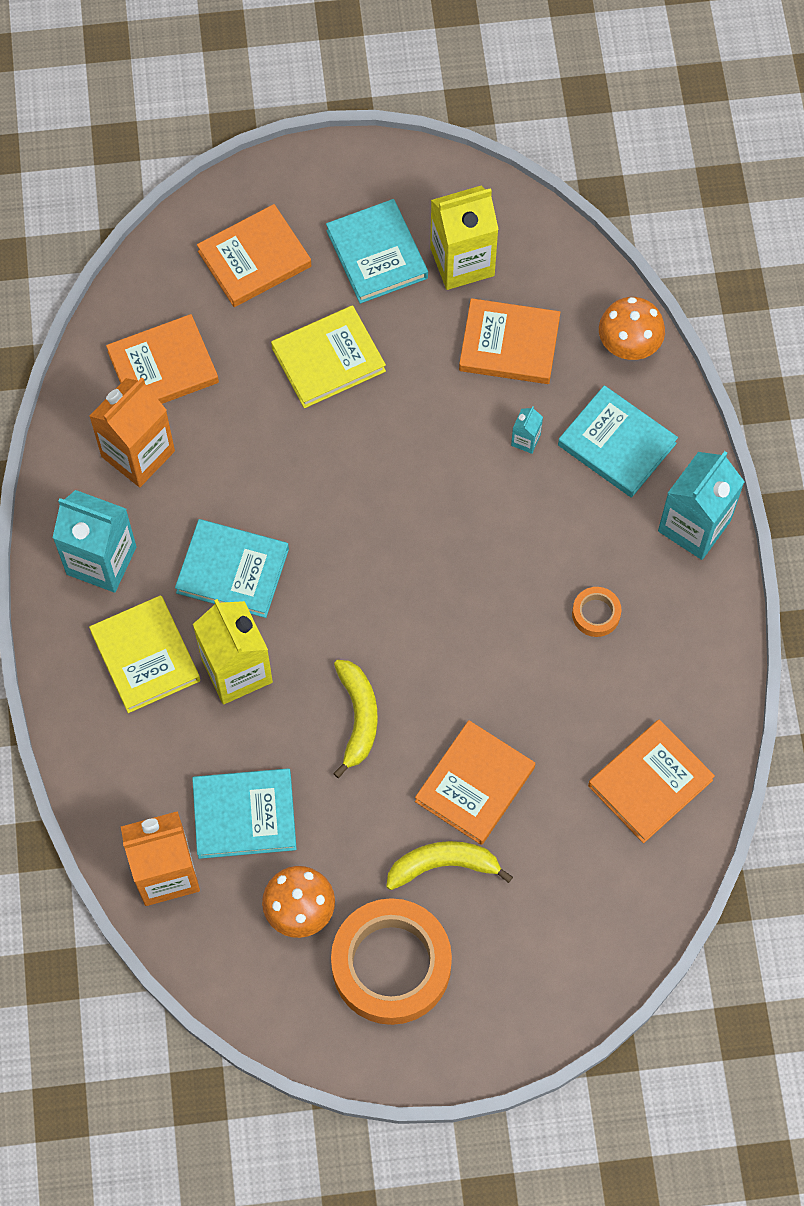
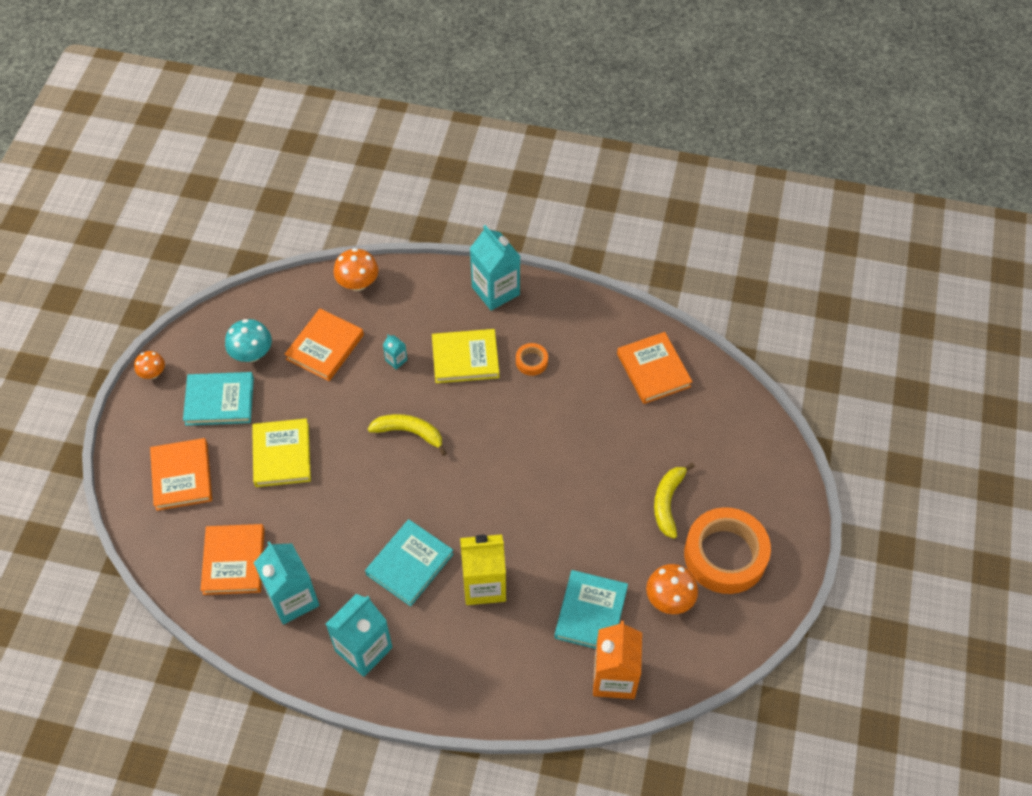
camera: 70 degrees left, 10 degrees down
(138, 454) = (293, 599): orange carton -> turquoise carton
(145, 656) = (449, 642): yellow book -> yellow book (465, 358)
(358, 718) = (548, 520): yellow banana -> yellow banana (409, 433)
(386, 160) = (153, 373): none -> orange mushroom
(462, 261) = (252, 354): yellow carton -> turquoise mushroom
(474, 784) = (619, 466): orange book -> none
(617, 444) = (422, 312): turquoise book -> none

